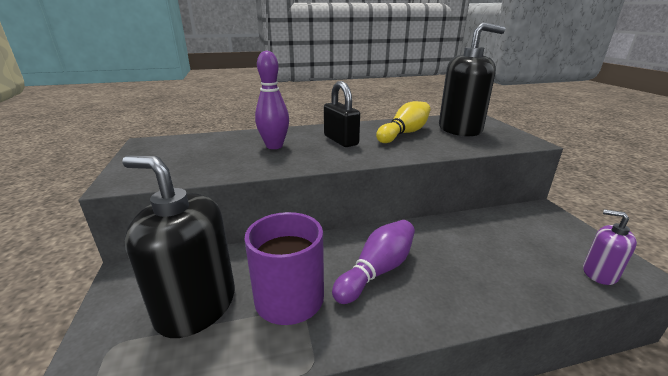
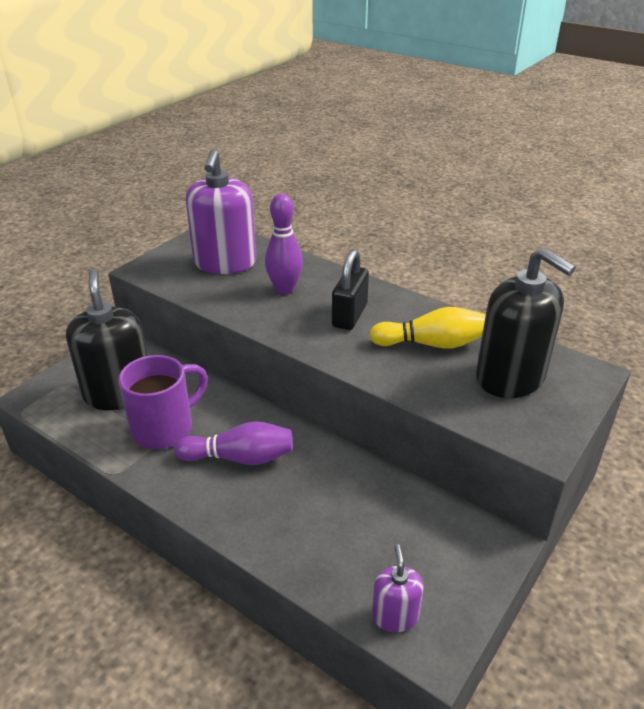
camera: 50 degrees right, 10 degrees up
(197, 151) = (225, 263): none -> purple soap dispenser

